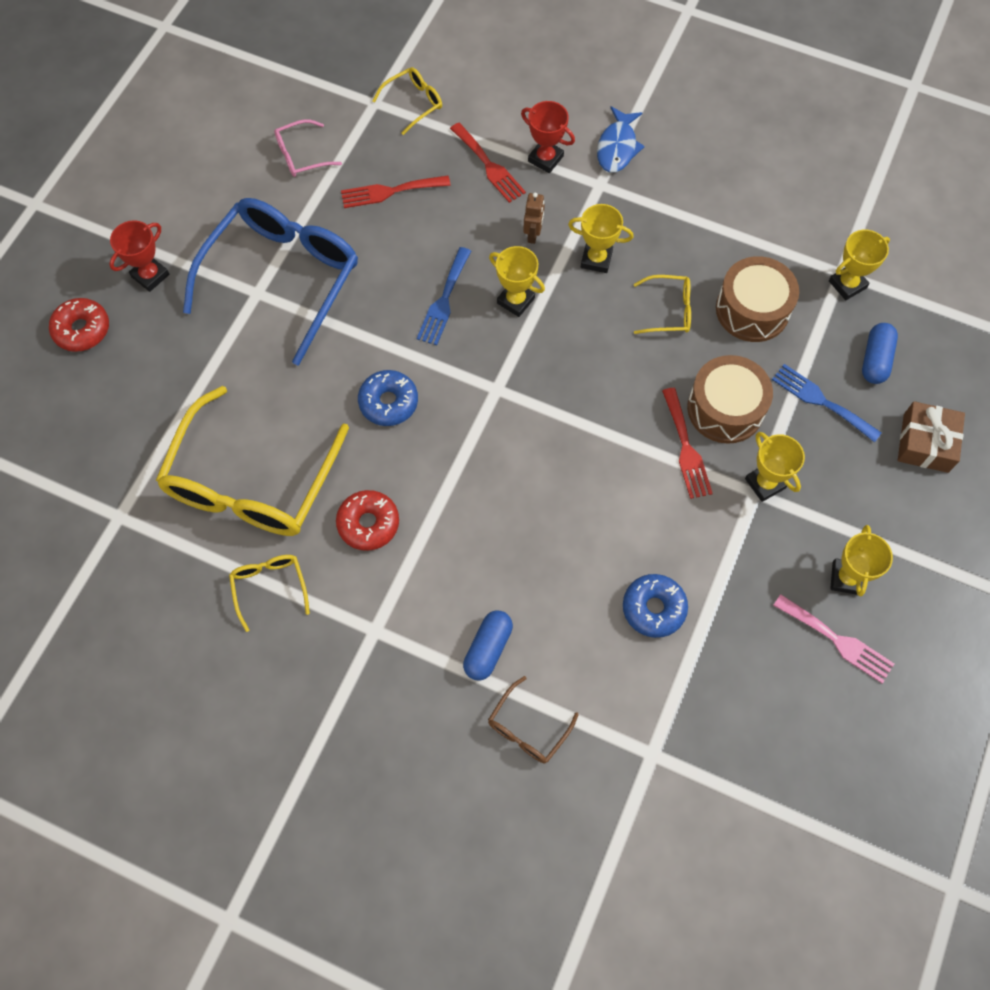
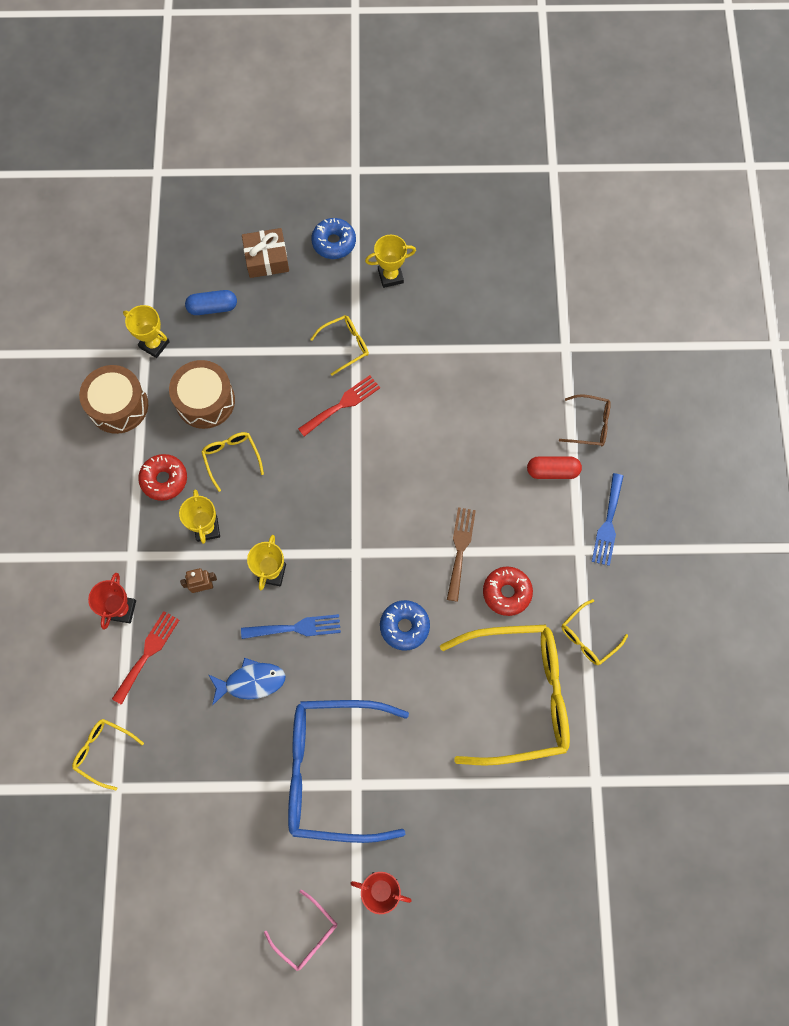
camera: 115 degrees left, 5 degrees up
(82, 329) = (459, 917): red donut -> red donut (164, 479)
(301, 155) = (201, 823): pink glasses -> pink glasses (307, 934)
(390, 191) = (208, 724): red fork -> none
(445, 497) = (460, 549): none -> brown fork
(488, 649) = (552, 471): blue capsule -> red capsule
(617, 147) = (87, 557): blue fish -> blue fish (251, 682)
(653, 608) = (471, 381): blue donut -> blue donut (334, 242)
(725, 408) = (298, 390): brown drum -> brown drum (118, 406)
(765, 483) = (345, 345): yellow trophy -> yellow glasses
(821, 401) = (263, 331): blue fork -> blue fork (608, 523)
(837, 640) = (436, 268): pink fork -> none

